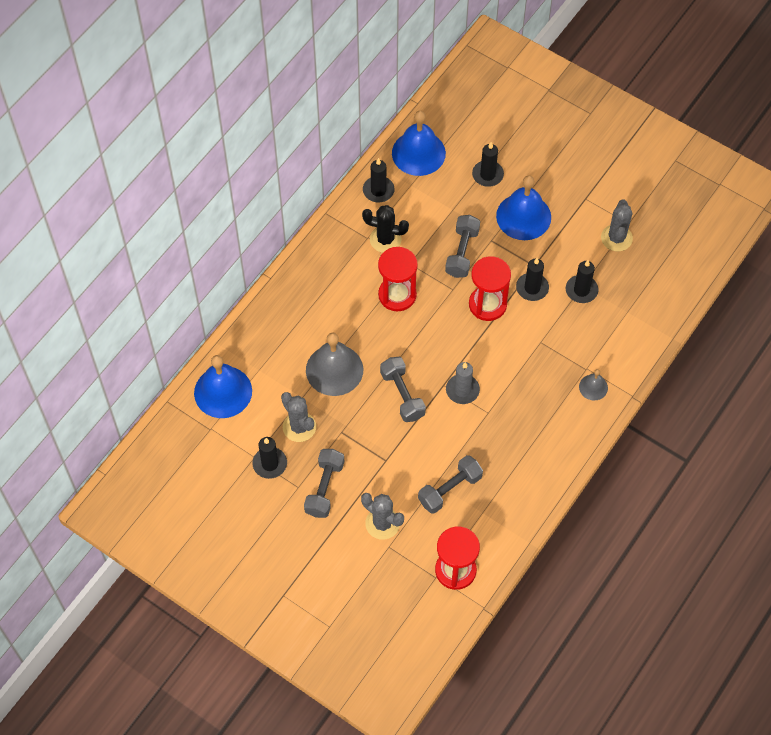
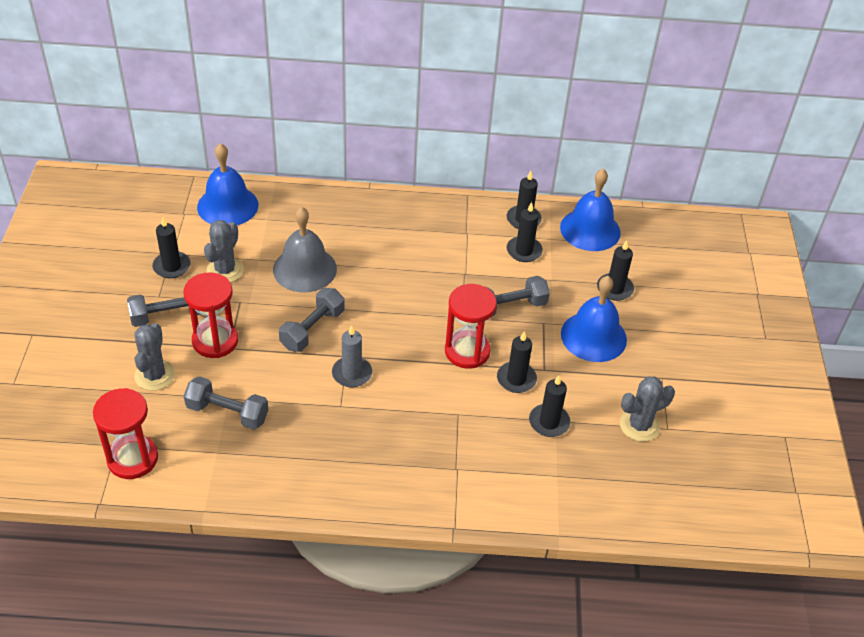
camera: 55 degrees right, 15 degrees down
(385, 239) = (475, 246): black cactus -> none
(397, 295) = (421, 279): red hourglass -> red hourglass (215, 341)
(412, 210) = (524, 251): none -> black candle
(593, 387) = (438, 485): grey bell -> none

